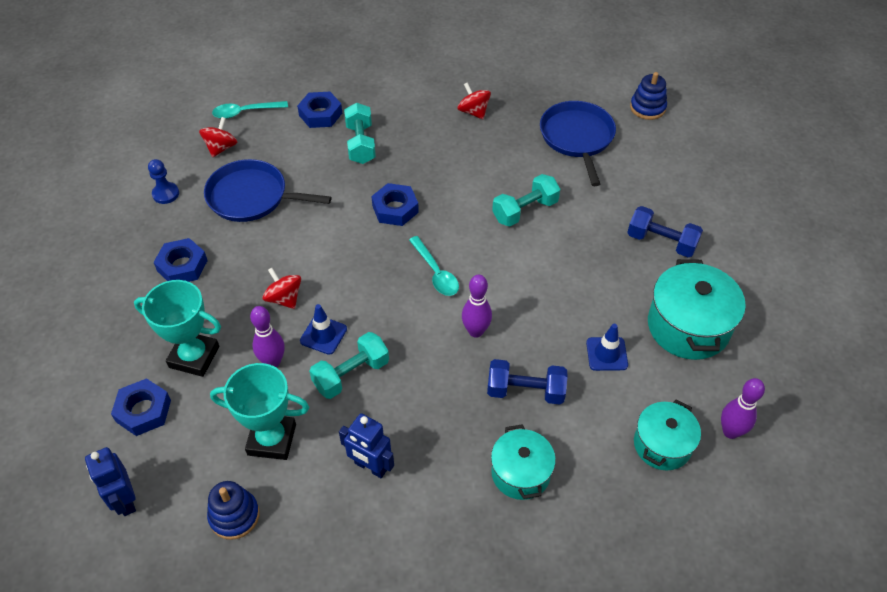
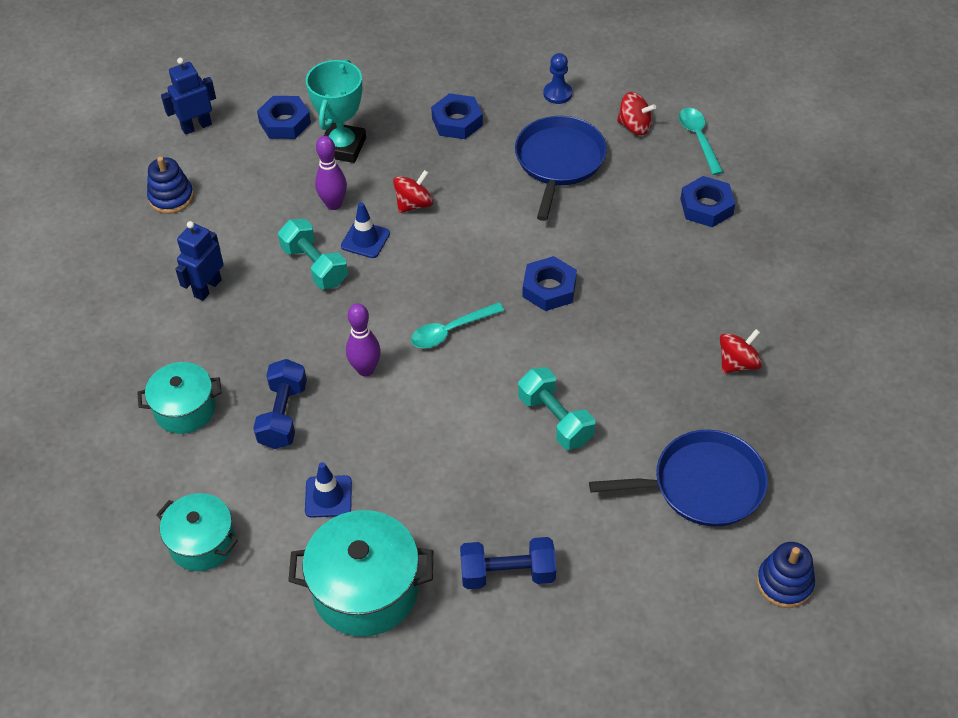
camera: 90 degrees right, 0 degrees up
(272, 439) = (245, 213): turquoise trophy -> none
(360, 144) = (657, 249): turquoise dumbbell -> none
(661, 242) = (507, 573): blue dumbbell -> blue dumbbell turned 60 degrees clockwise
(730, 431) = (211, 617): purple bowling pin -> none

